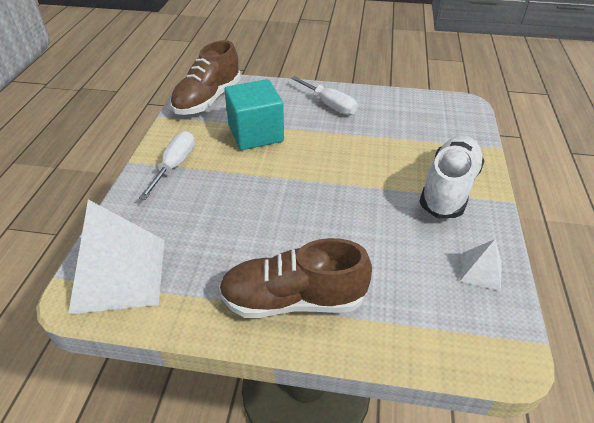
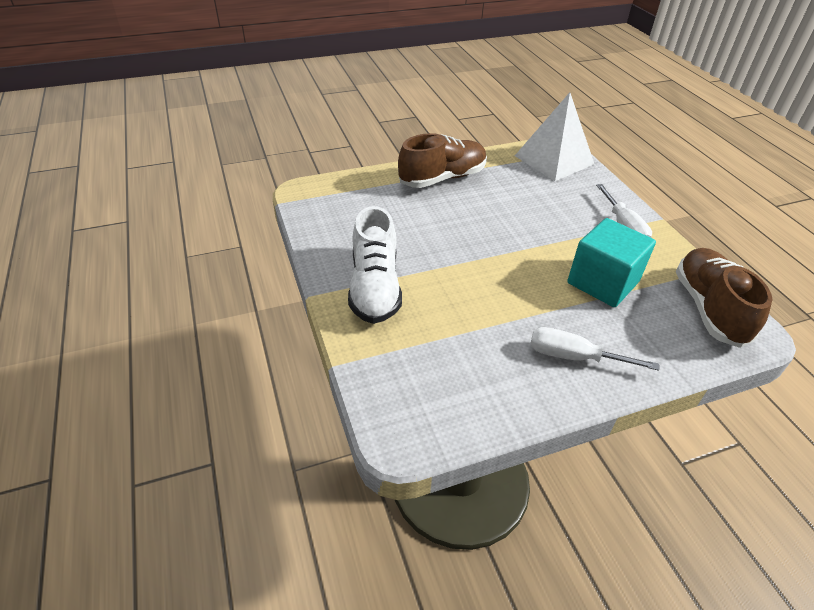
camera: 150 degrees right, 0 degrees up
(481, 271) = (327, 228): white pyramid -> none

